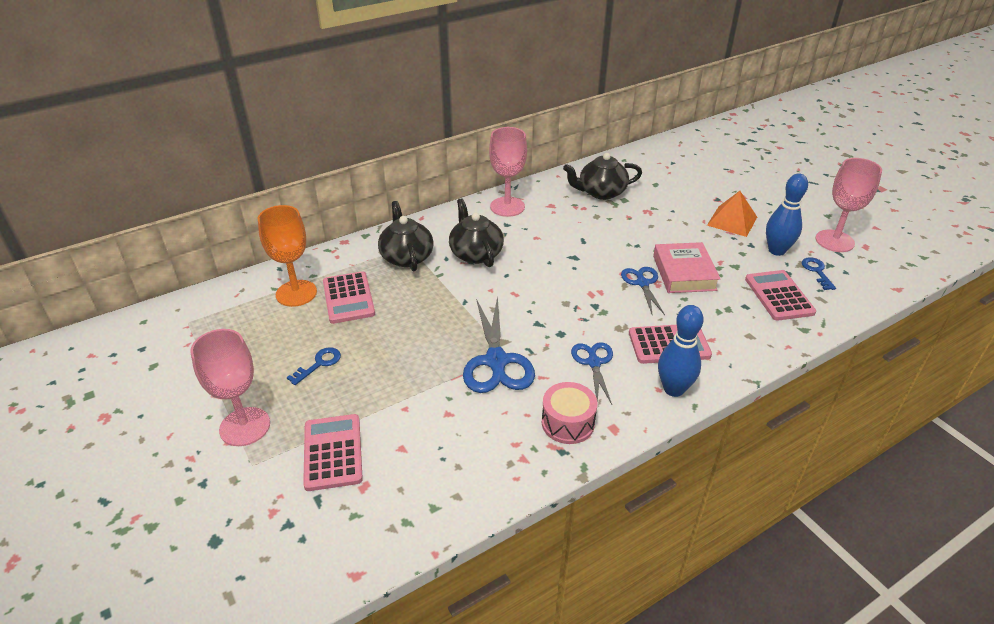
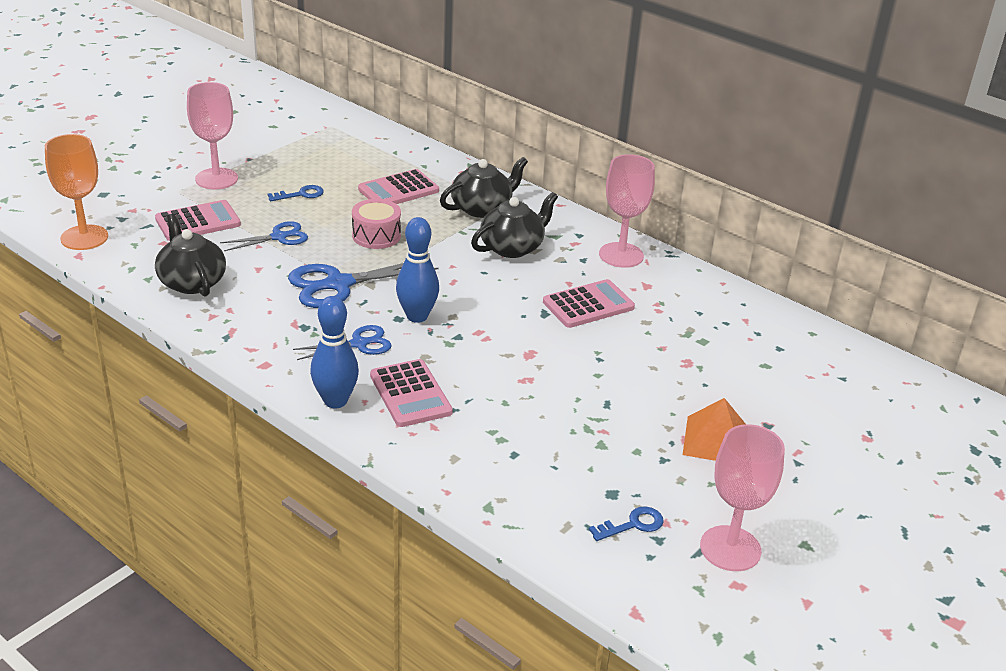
camera: 70 degrees right, 5 degrees down
(296, 293) = (393, 163): orange goblet -> orange goblet (84, 237)
(319, 364) = (301, 194): blue key -> blue key turned 45 degrees counterclockwise
(568, 423) = (264, 336): pink drum -> pink drum (376, 236)
(601, 192) = (706, 320): black teapot -> black teapot (192, 282)
(642, 283) = (519, 367): blue scissors -> blue scissors (279, 237)
(684, 273) = (559, 400): pink book -> none
(776, 250) = (664, 484): blue bowling pin -> blue bowling pin (417, 316)
(779, 296) = (552, 485): pink calculator -> pink calculator (588, 305)

